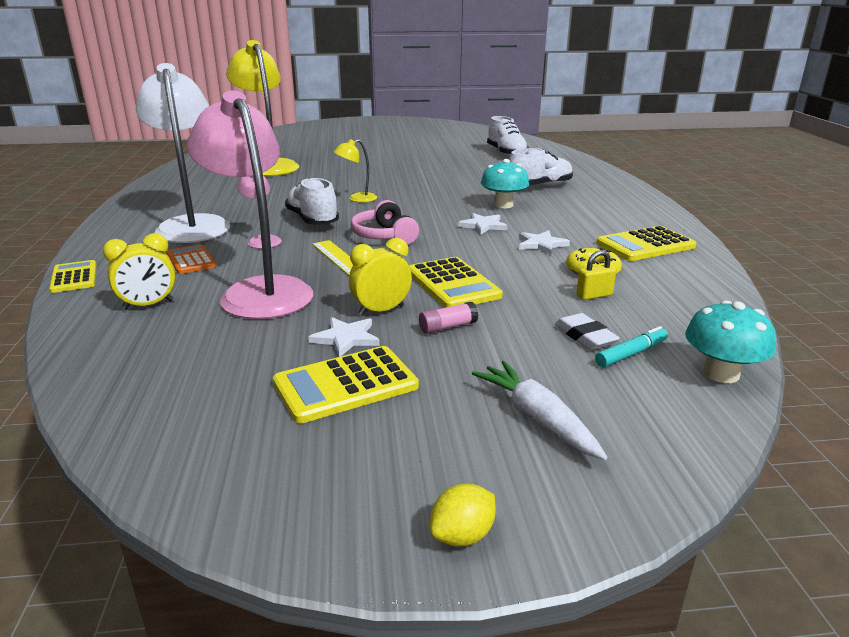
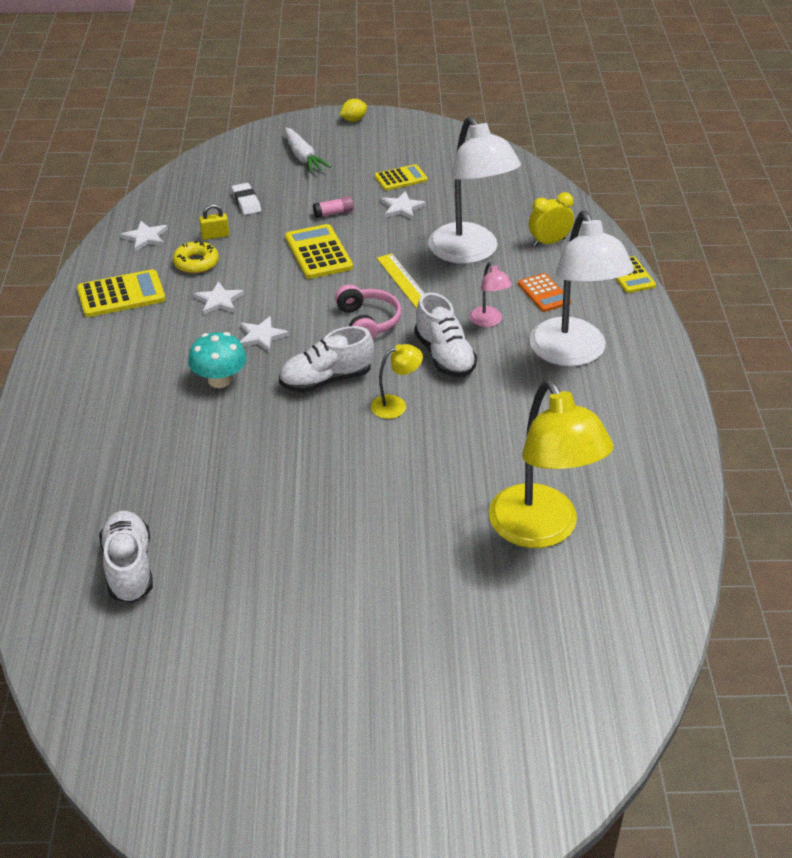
camera: 175 degrees left, 15 degrees up
(261, 291) = (470, 252): pink lamp -> white lamp
(345, 385) = (401, 178): yellow calculator -> yellow calculator, size x0.65
(381, 310) = (377, 229): yellow clock -> none
(539, 186) = (147, 429): white shoe -> white shoe (326, 380)
(631, 353) = (226, 189): turquoise marker -> none
(680, 290) = (145, 237): none -> white star
(721, 373) = (185, 175): turquoise mushroom -> none

